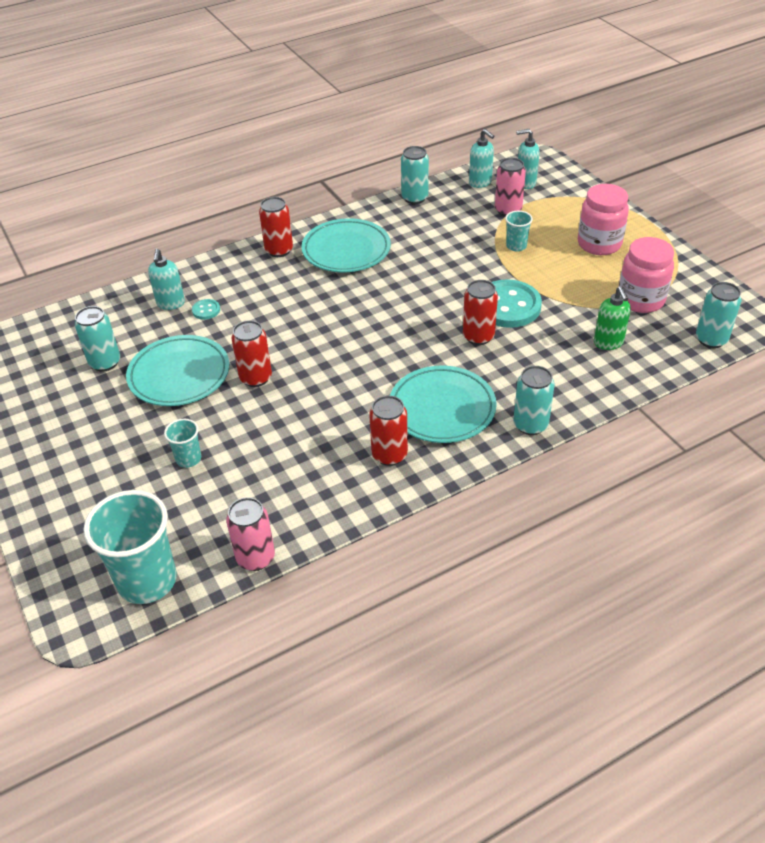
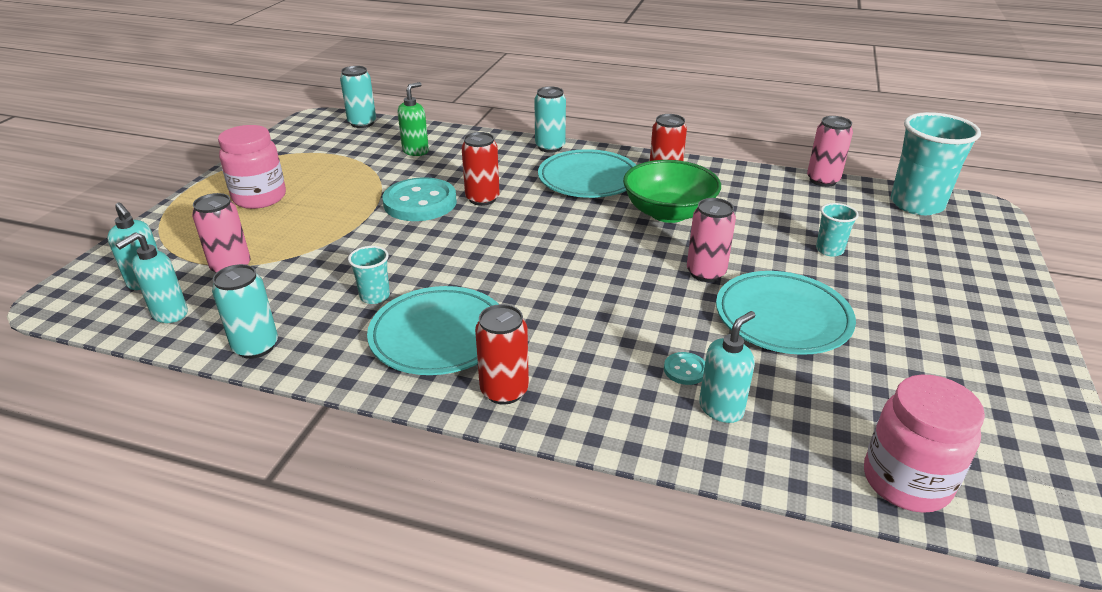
camera: 135 degrees left, 10 degrees down
(105, 362) = (865, 382): turquoise can -> none
(256, 378) = (706, 273): red can -> pink can
(339, 415) = (668, 213): none -> green bowl
(480, 183) = (169, 314): turquoise soap dispenser -> turquoise soap dispenser turned 150 degrees counterclockwise
(516, 246) = (308, 235): turquoise cup -> turquoise cup (375, 296)
(640, 300) = (338, 156): pink jar -> pink jar (906, 481)

